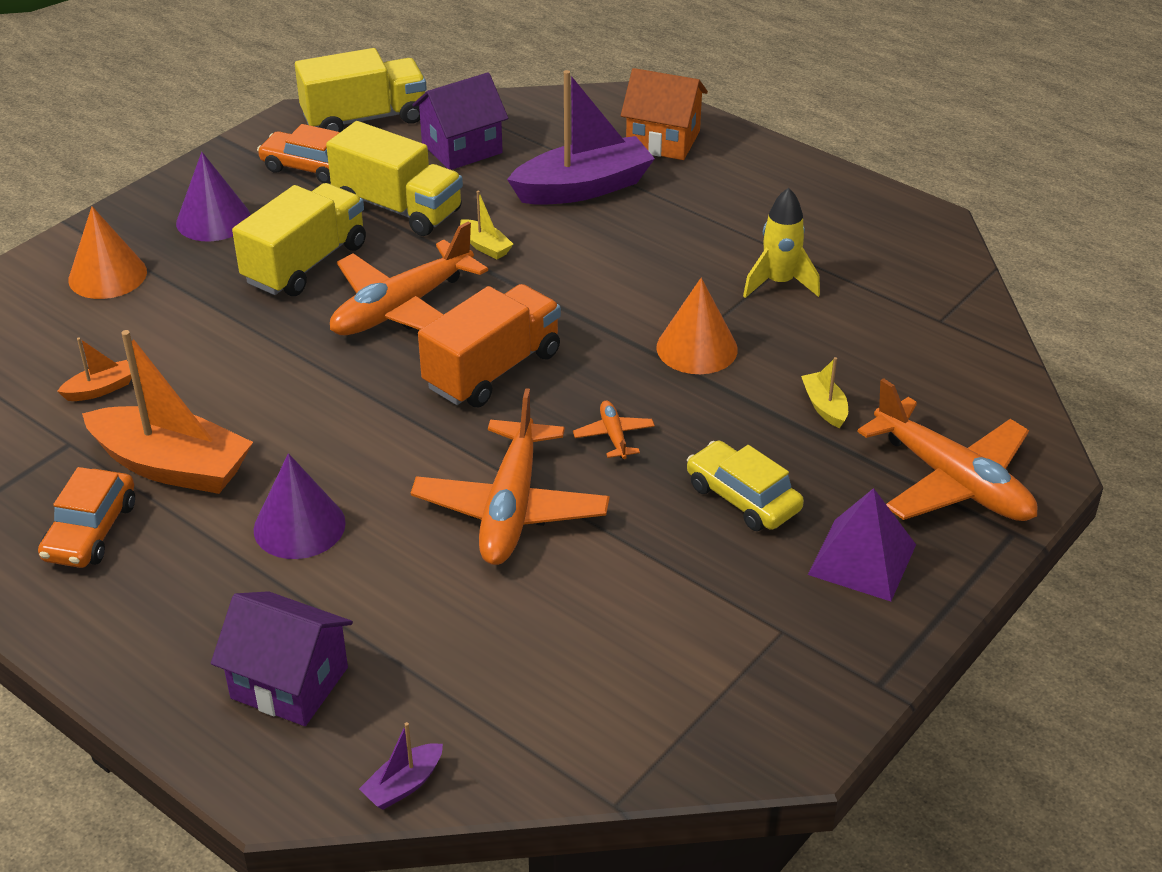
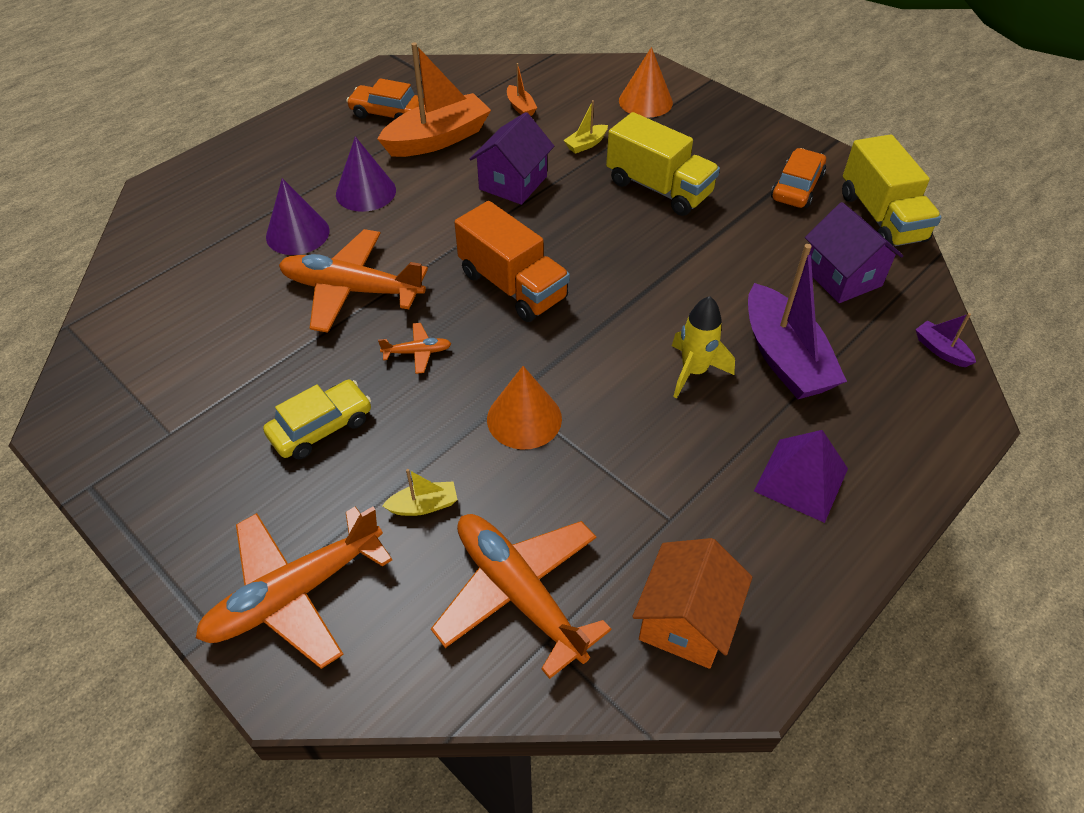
camera: 95 degrees right, 10 degrees up
(172, 466) = (438, 139): orange boat -> orange boat turned 150 degrees counterclockwise
(213, 220) = (716, 143): purple cone -> purple cone (297, 233)
(289, 683) = (232, 191): purple house -> purple house (513, 183)
(398, 208) = (739, 236): yellow truck -> none
(402, 308) = (597, 238): orange plane -> orange plane (518, 593)
(403, 785) = (132, 236): purple boat -> purple boat (941, 350)
(485, 246) = (683, 287): yellow boat -> yellow boat (586, 144)
(663, 140) = (886, 429): orange house -> orange house (686, 620)
(779, 283) = (622, 498): yellow rocket -> yellow rocket (694, 371)
(862, 559) = (222, 499): purple pyramid -> purple pyramid (801, 479)

